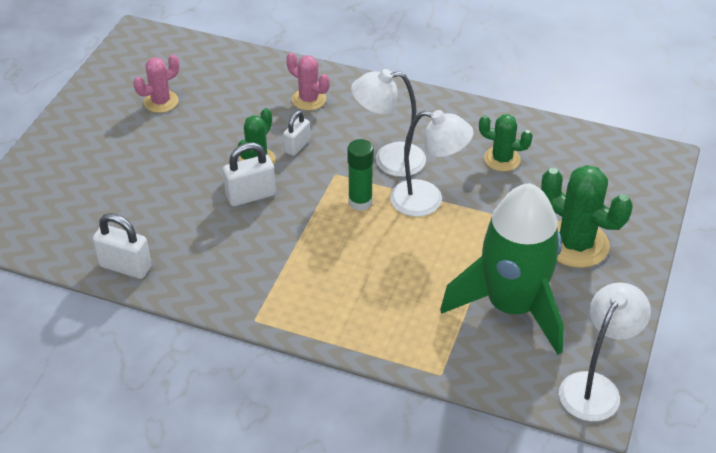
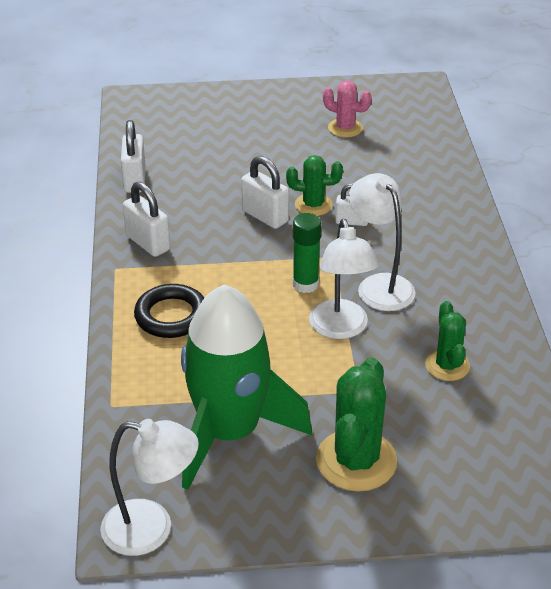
camera: 65 degrees right, 5 degrees down
(233, 285) = (148, 243): none -> white padlock
(309, 99) = (423, 207): pink cactus -> none
(347, 300) = (171, 316): none -> black ring

